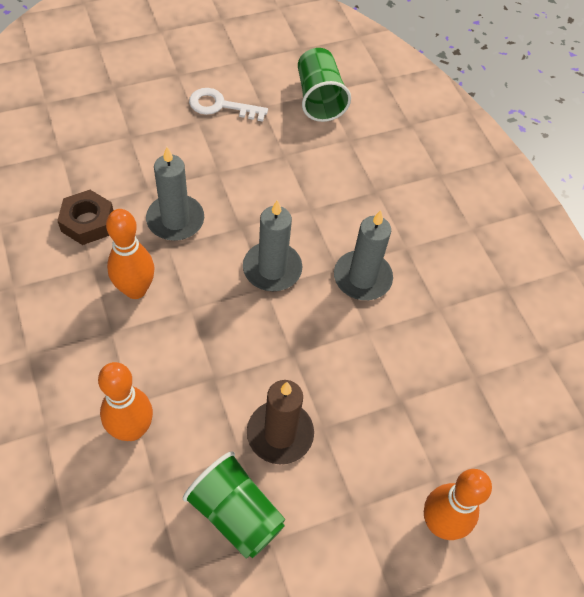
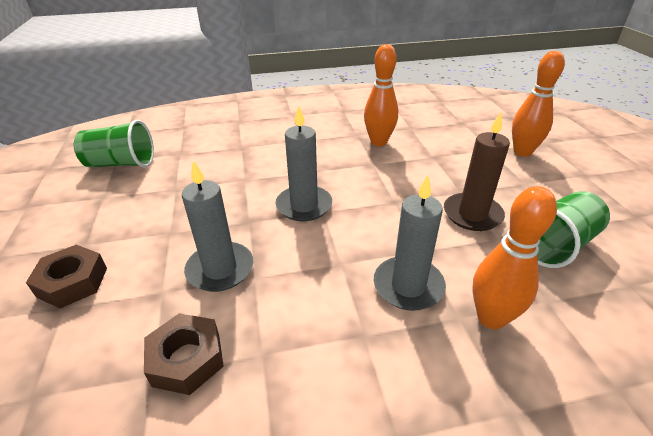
camera: 75 degrees left, 20 degrees down
(135, 290) = (308, 309): orange bowling pin -> orange bowling pin (378, 142)
(154, 130) = (72, 282): none -> brown nut
(220, 106) = (78, 224): white key -> none
(362, 278) = (324, 161): grey candle -> grey candle (408, 286)

